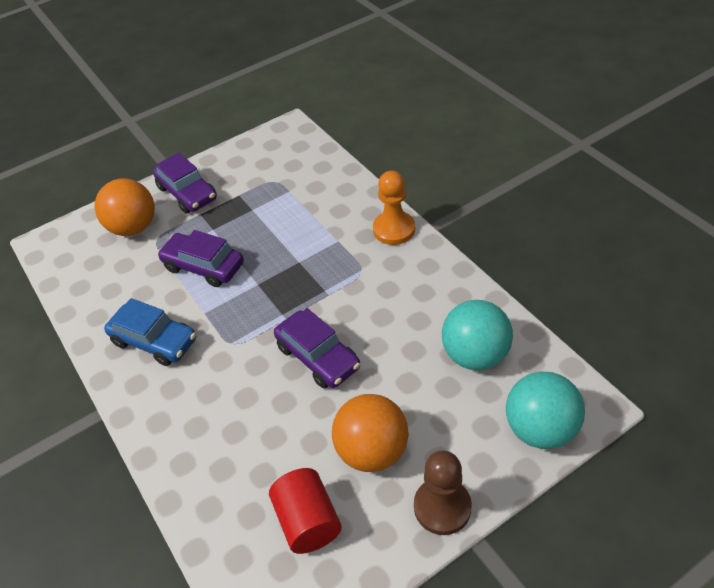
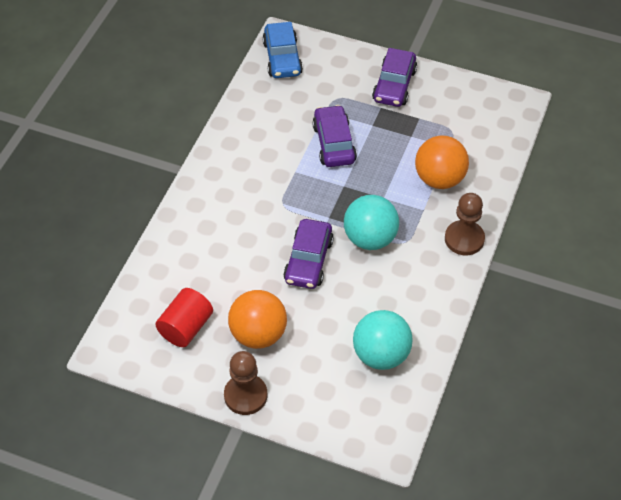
camera: 50 degrees right, 5 degrees up
(133, 227) = (335, 77): orange ball -> orange ball (439, 179)
(154, 341) = (251, 160): blue car -> blue car (282, 58)
(394, 229) = (464, 239): orange pawn -> brown pawn
(540, 429) = (346, 425): turquoise ball -> turquoise ball (370, 238)

